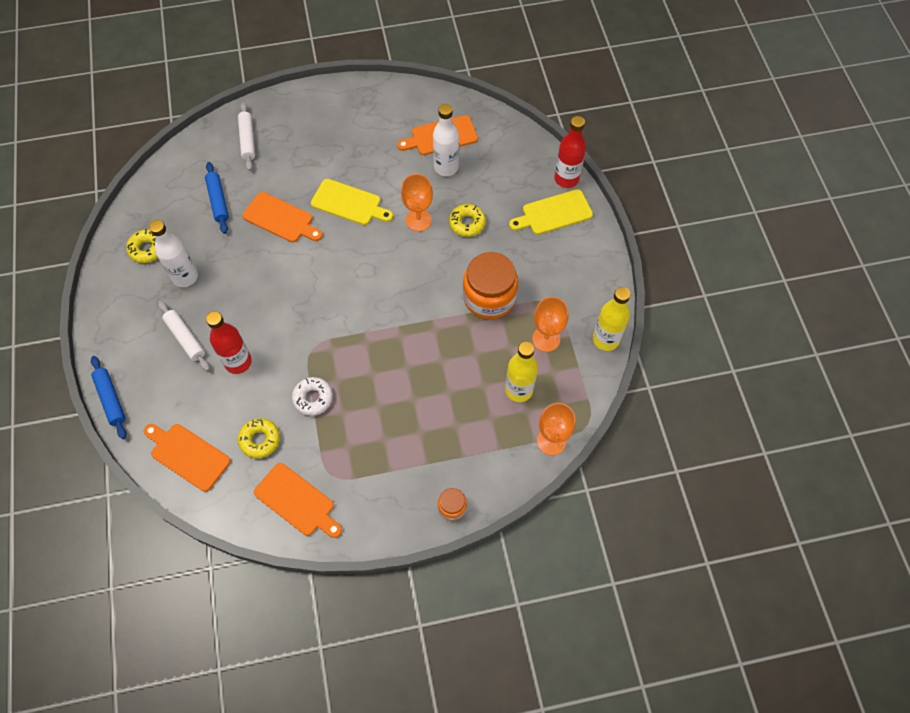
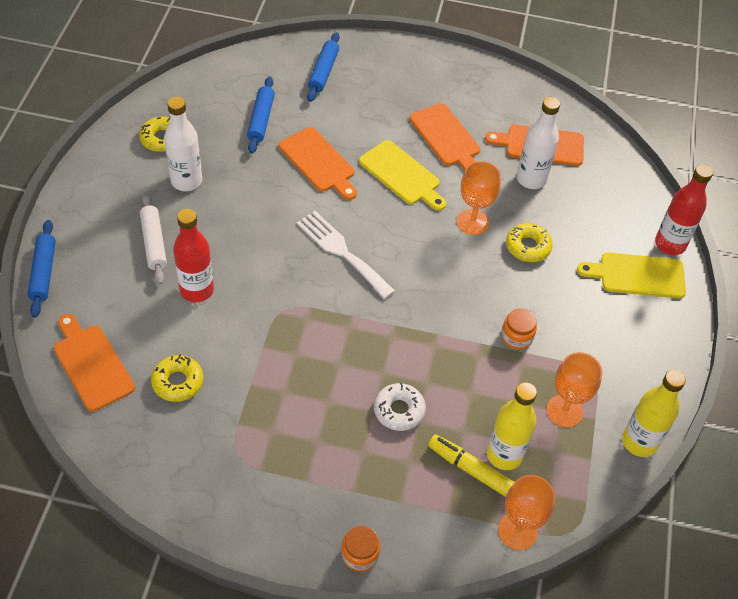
camera: 20 degrees right, 10 degrees down
(248, 140) = (323, 72): white rolling pin -> blue rolling pin
(297, 501) = (184, 467): orange cutting board -> orange cutting board (446, 137)
(313, 398) = (259, 362): white donut -> white donut (399, 410)
(333, 284) = (342, 251): none -> white fork
(489, 297) = (516, 337): orange jar -> orange jar, size x0.48
(502, 411) = (472, 470): none -> yellow marker

